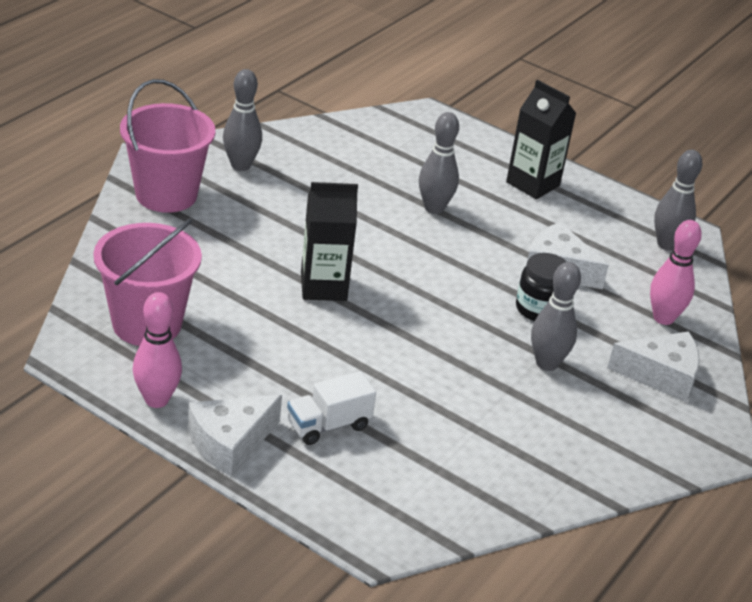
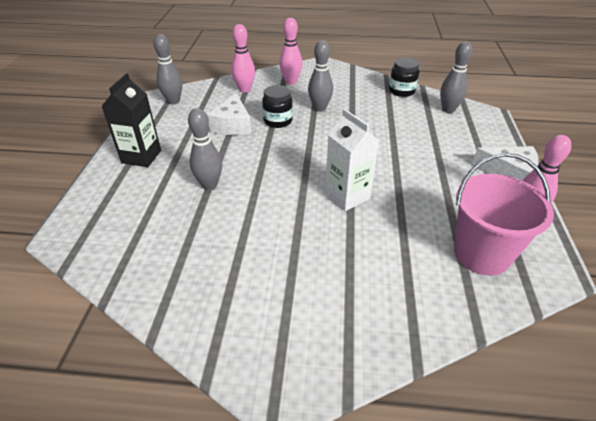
camera: 115 degrees left, 5 degrees up
(166, 195) = (332, 338): pink bucket -> none
(241, 165) = (239, 312): grey bowling pin -> grey bowling pin (448, 110)
(323, 286) = (347, 196): black carton -> white carton
(328, 425) = (450, 150): white truck -> none
(538, 486) = (401, 91): none -> black jar
(661, 375) = (291, 82): white cheese -> pink bowling pin

